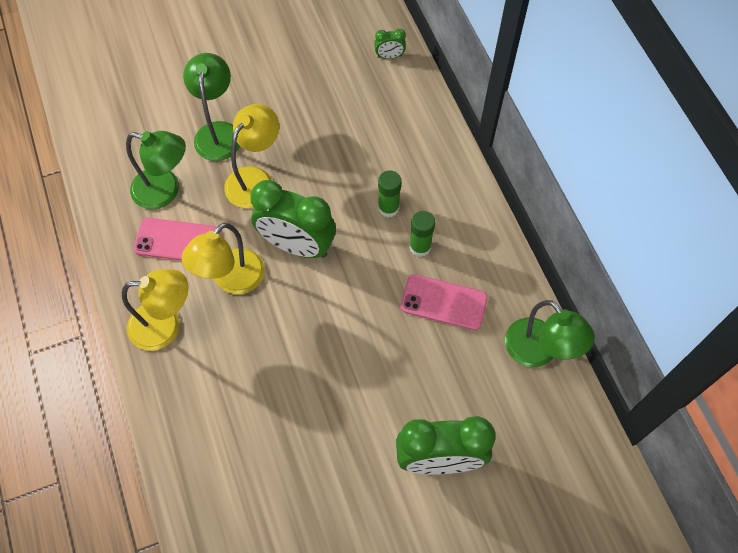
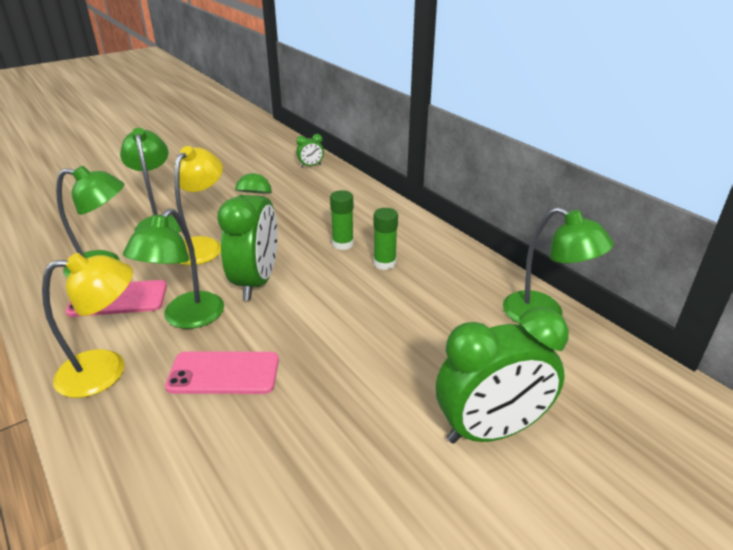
camera: 15 degrees left, 30 degrees down
(231, 280) = (186, 318): yellow lamp -> green lamp
(297, 245) = (256, 282): green clock -> green clock turned 90 degrees counterclockwise
(443, 302) = (427, 296): pink phone -> pink phone (224, 373)

